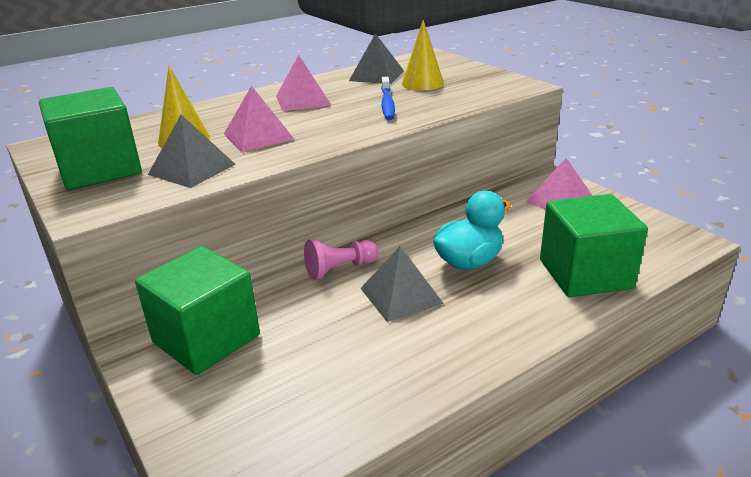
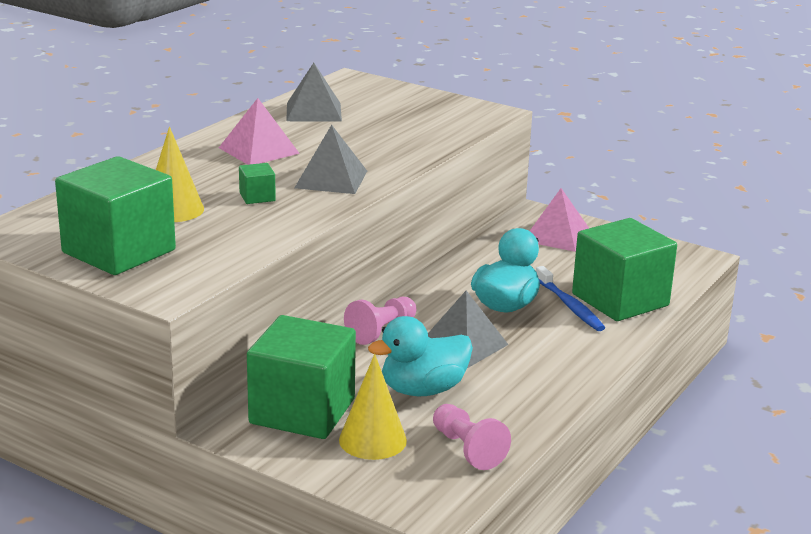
camera: 25 degrees left, 5 degrees down
(192, 169) = (226, 239): grey pyramid -> grey pyramid (331, 179)
(258, 136) = (257, 197): pink pyramid -> green cube
(316, 421) = (467, 449): none -> pink pawn
(328, 338) = (423, 390): none -> turquoise duck
(387, 104) = (362, 146): blue toothbrush -> blue toothbrush (570, 306)
(422, 83) = (378, 118): yellow cone -> yellow cone (372, 440)

